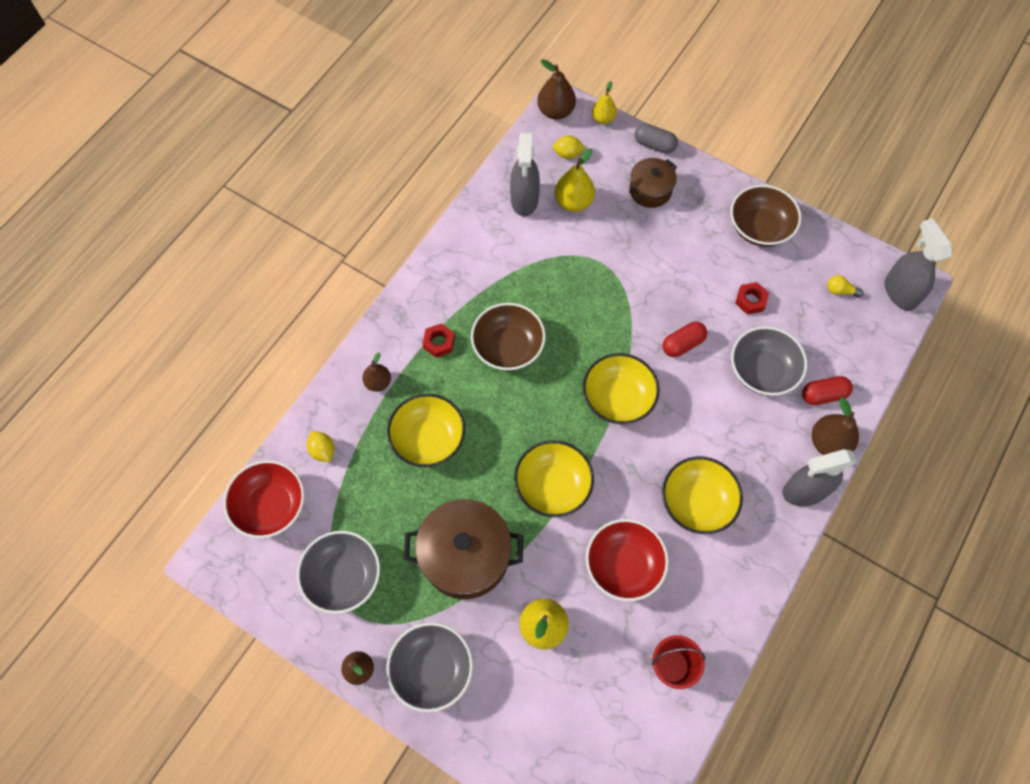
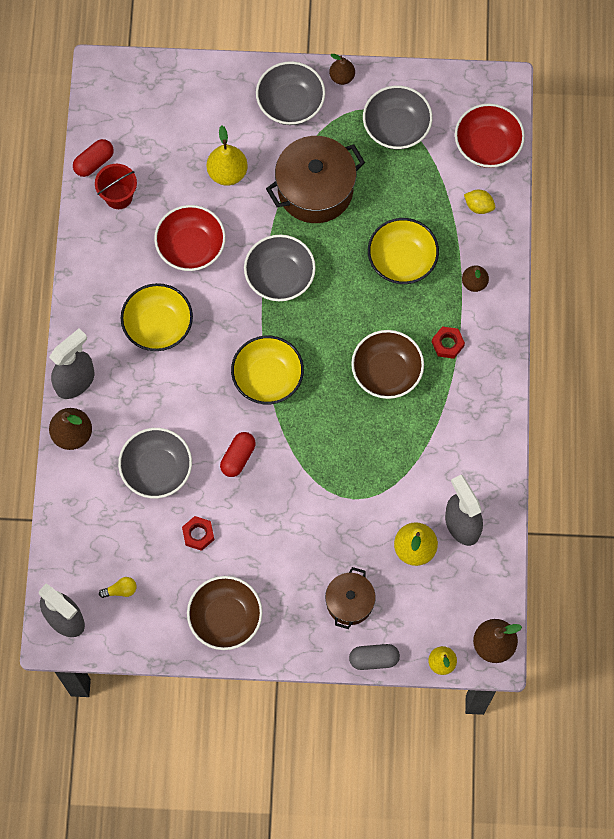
camera: 150 degrees right, 5 degrees up
(552, 486) = (280, 277): yellow bowl -> grey bowl
(568, 154) = (451, 600): yellow lemon -> none
(823, 395) = (94, 476): red capsule -> red capsule (94, 162)

